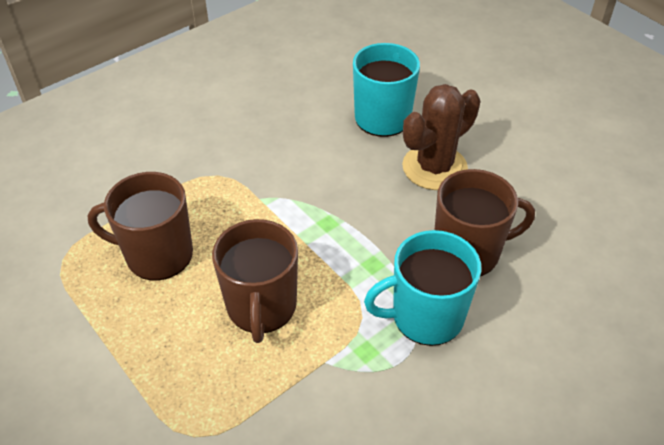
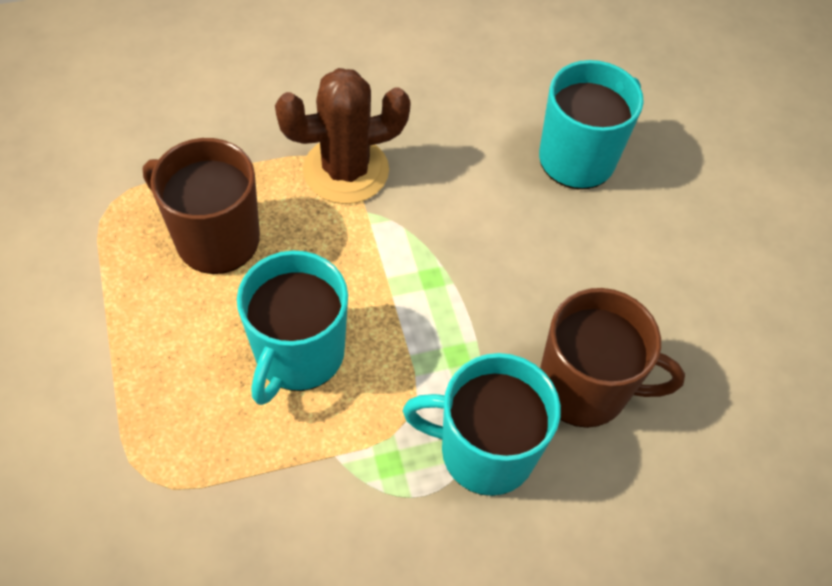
camera: 20 degrees right, 10 degrees up
(261, 307) = (298, 354): brown mug -> turquoise mug
(434, 167) = (606, 254): brown cactus -> brown cactus (346, 170)

